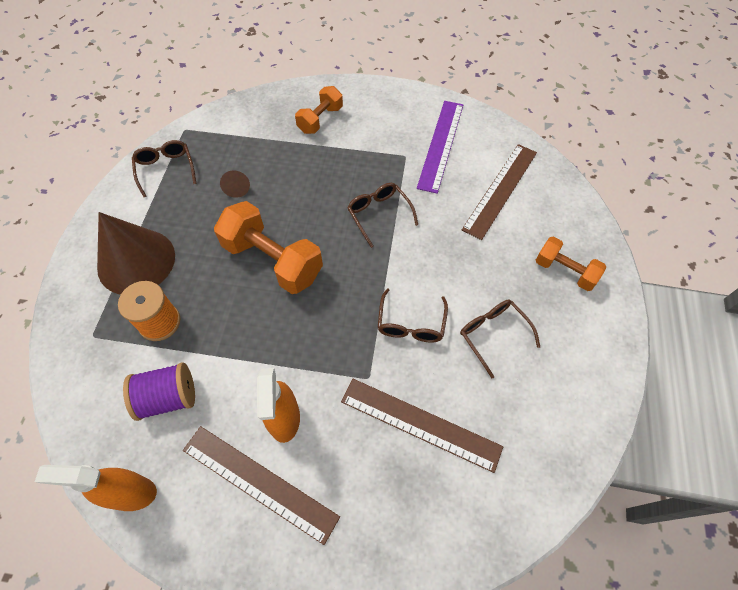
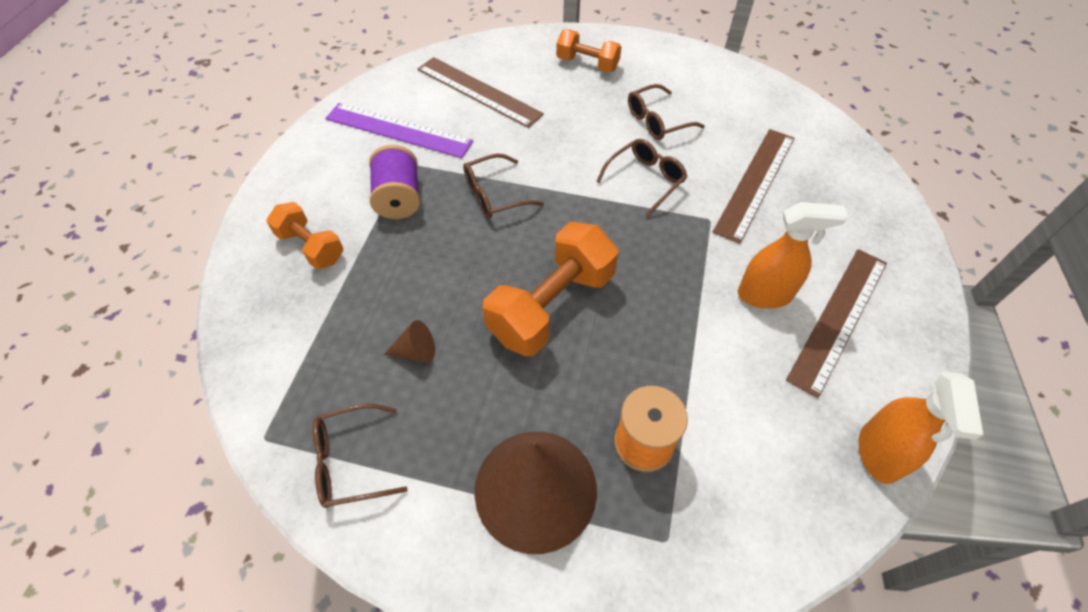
camera: 85 degrees left, 5 degrees down
(168, 398) = (753, 421): purple spool -> purple spool (399, 198)
(411, 324) = (645, 180): brown glasses -> brown glasses turned 60 degrees counterclockwise
(564, 271) = (587, 64): orange dumbbell -> orange dumbbell turned 75 degrees clockwise

